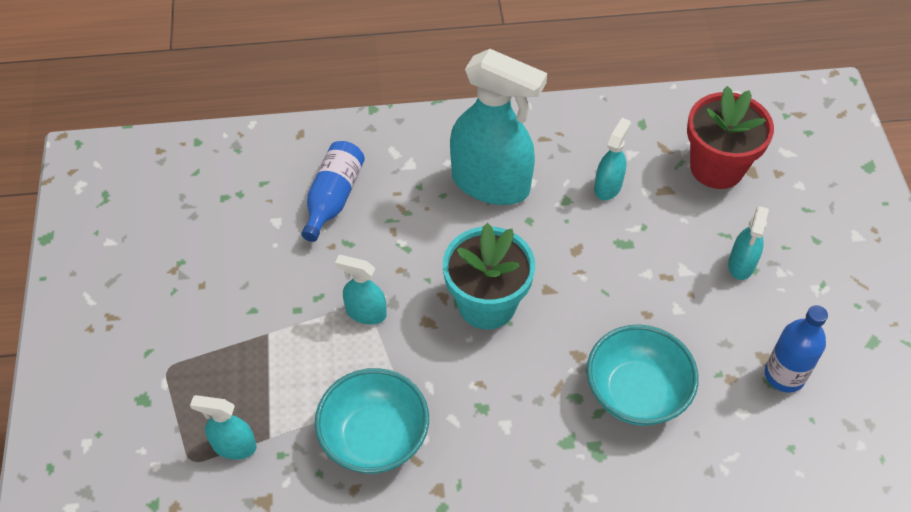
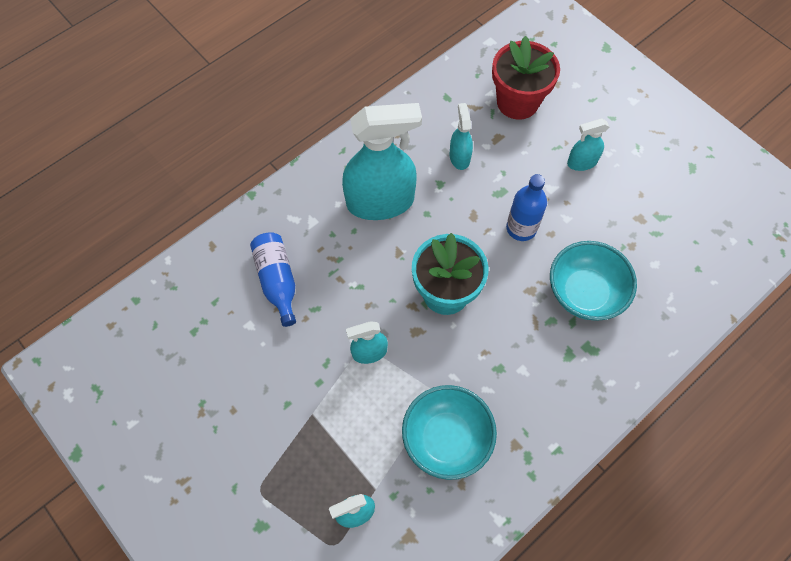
camera: 35 degrees left, 10 degrees up
(741, 264) = (582, 162): turquoise spray bottle -> turquoise spray bottle turned 90 degrees clockwise
(784, 375) = (660, 222): blue bottle -> blue bottle (521, 228)

